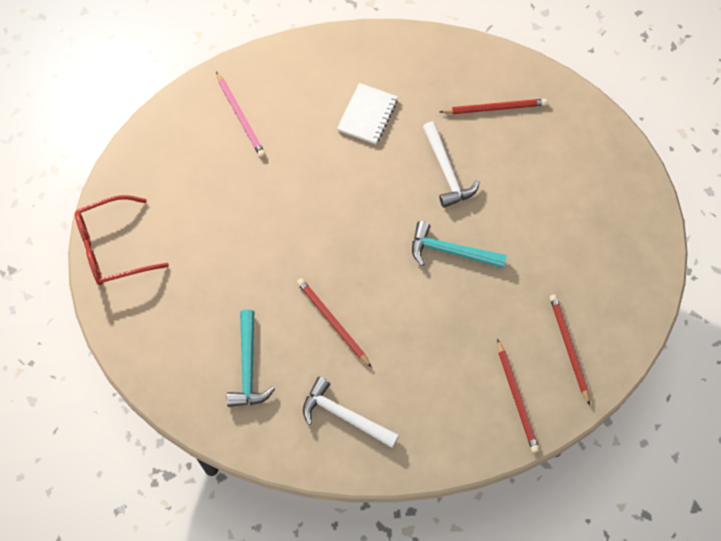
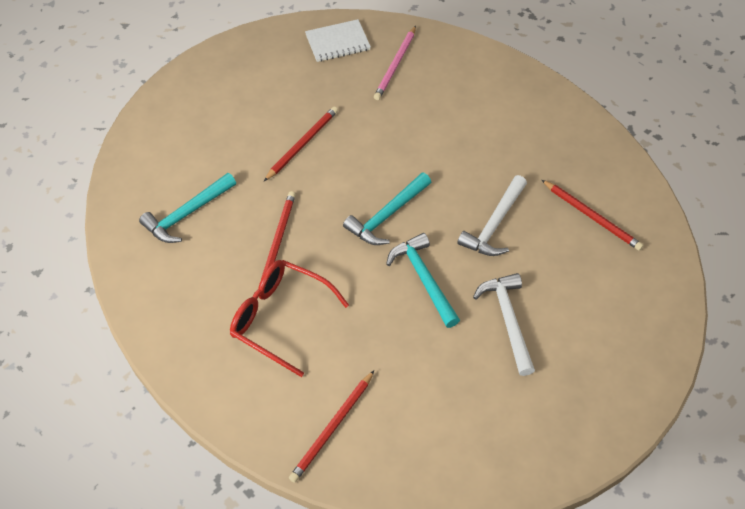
camera: 50 degrees right, 10 degrees down
(112, 248) = (211, 69): red glasses -> red glasses (280, 318)
(344, 415) = (201, 307): white hammer -> white hammer (508, 320)
(367, 115) = (485, 138): white notebook -> white notebook (337, 42)
(376, 233) = (387, 215): none -> turquoise hammer
(569, 347) = (422, 437): red pencil -> red pencil (302, 144)

